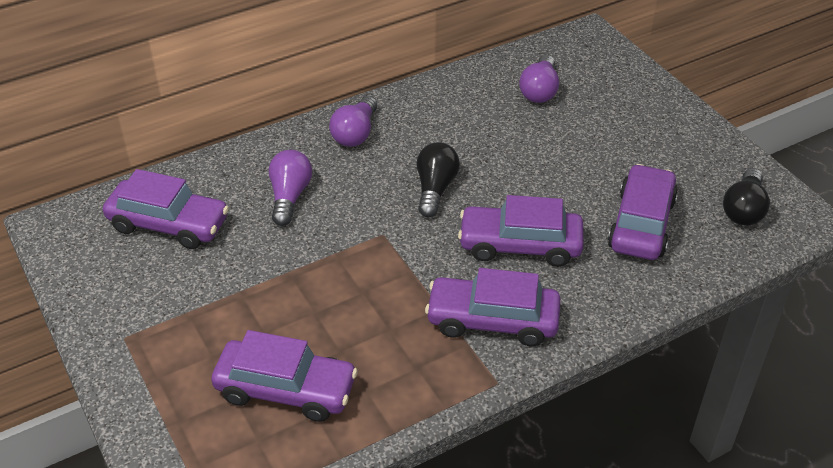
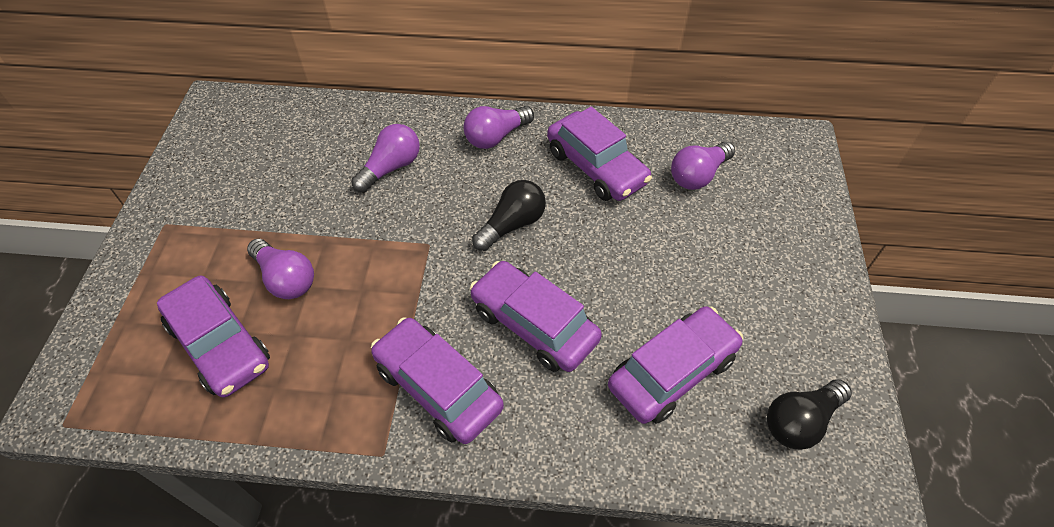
camera: 35 degrees right, 10 degrees up
(169, 224) = (285, 144): purple car -> purple car (596, 167)
(289, 317) = (286, 279): none -> purple light bulb

